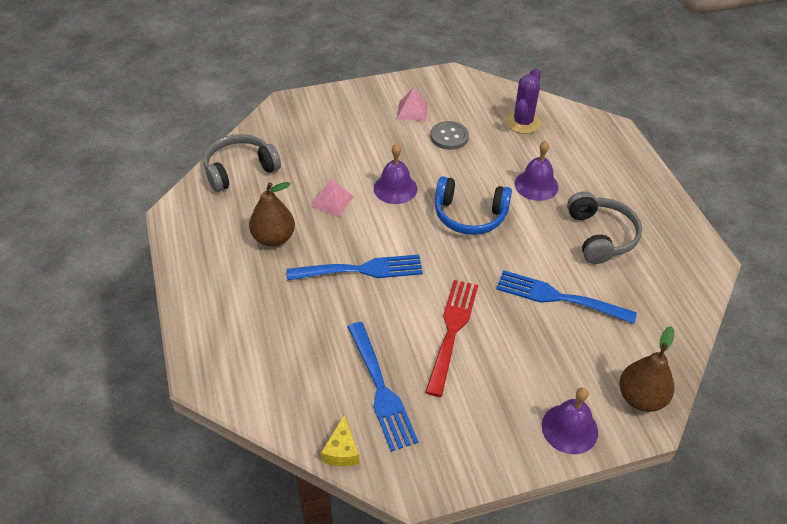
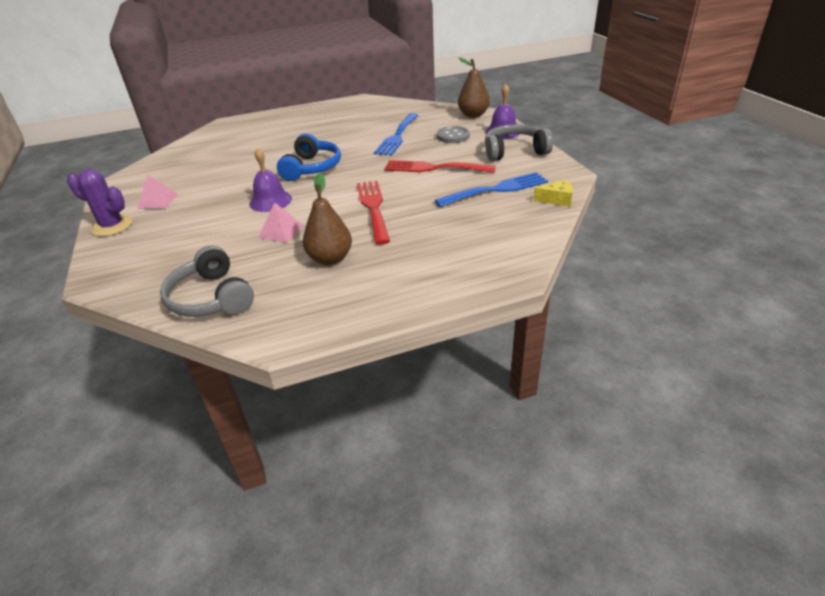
camera: 90 degrees left, 10 degrees down
(361, 270) = (373, 208): blue fork -> red fork
(449, 137) = (207, 181): grey button -> grey button (453, 136)
(522, 122) = (202, 153): purple cactus -> purple cactus (112, 226)
(536, 185) = (282, 146): purple bell -> none
(601, 236) = (339, 125): grey headphones -> grey headphones (514, 151)

